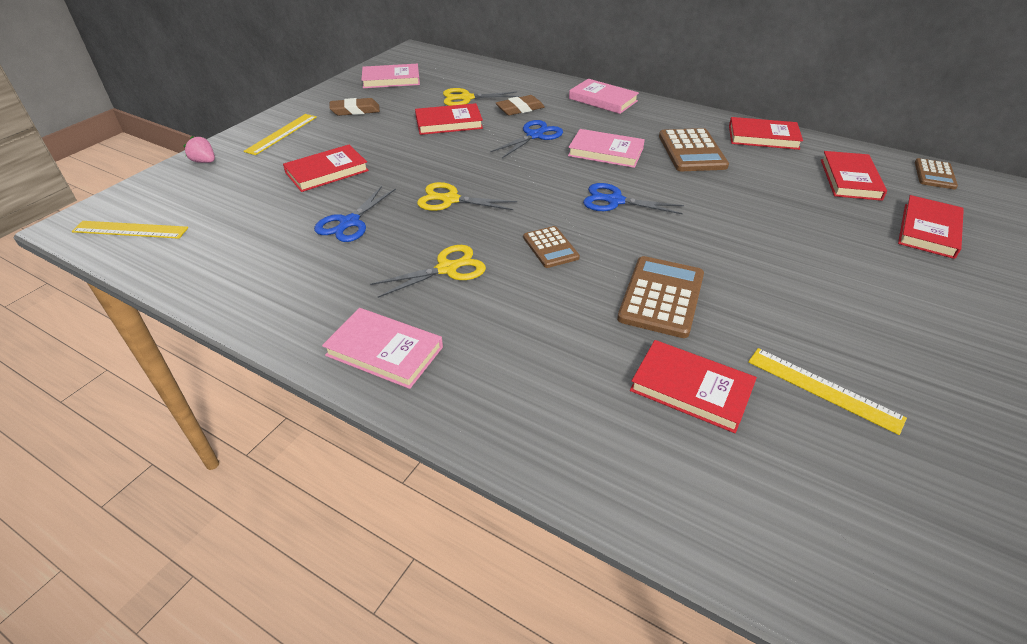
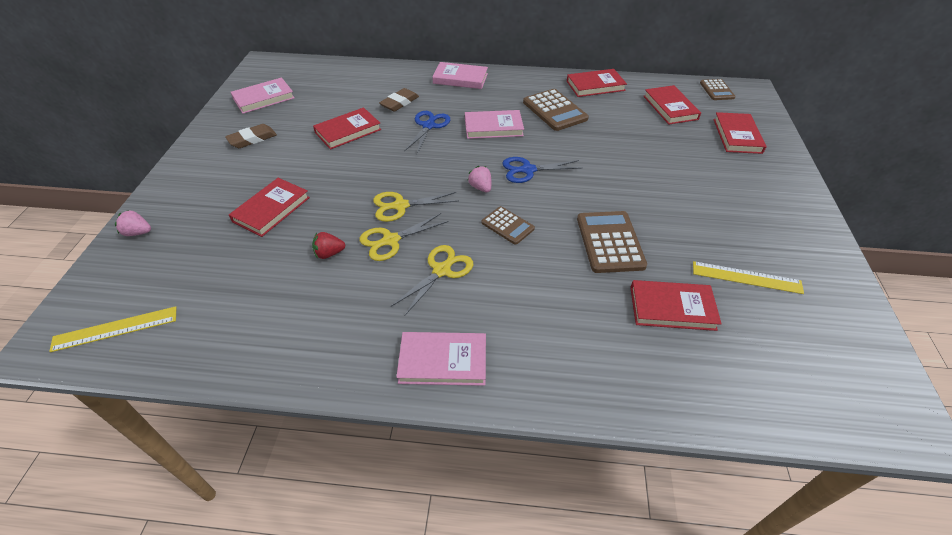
camera: 25 degrees left, 5 degrees up
(281, 134) = (197, 181): yellow ruler -> none
(349, 222) = (329, 253): blue scissors -> red strawberry
(466, 98) = (346, 102): yellow scissors -> yellow scissors (391, 240)
(548, 204) = (480, 187): none -> pink strawberry

